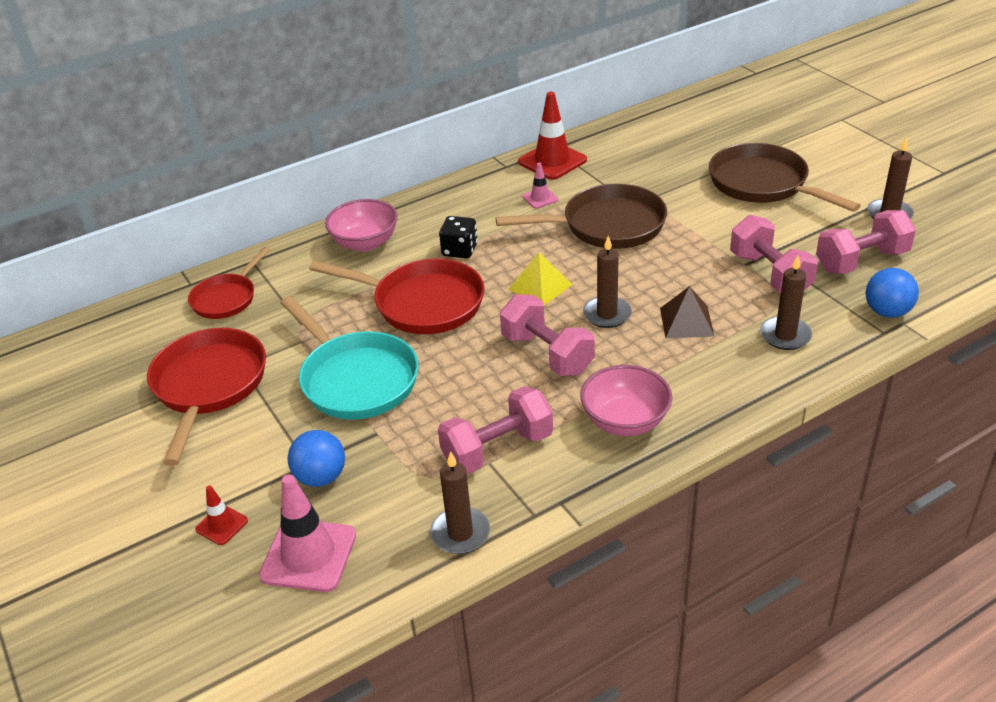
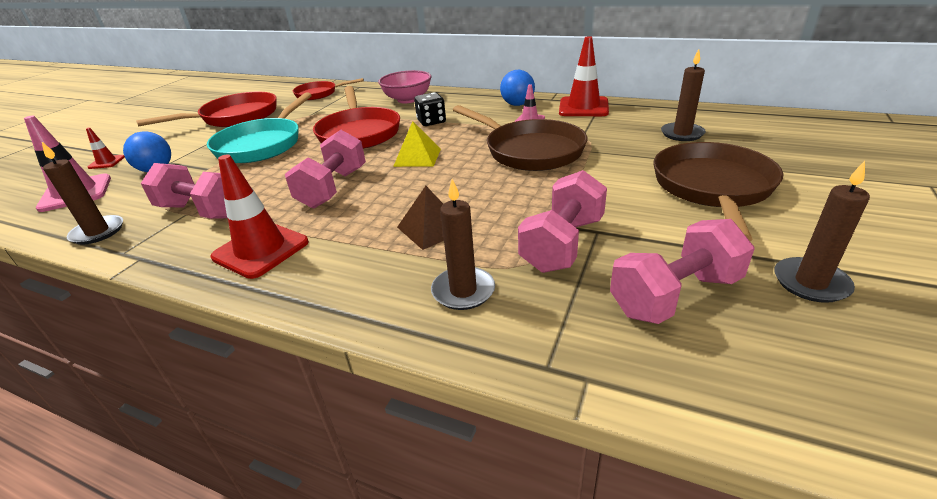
camera: 55 degrees right, 5 degrees down
(607, 314) = (407, 191): brown candle -> brown candle (682, 134)
(625, 421) = (261, 250): pink bowl -> red traffic cone
(861, 261) = (674, 295): pink dumbbell -> pink dumbbell turned 60 degrees counterclockwise
(887, 312) = (594, 354): blue ball -> blue ball (517, 104)

